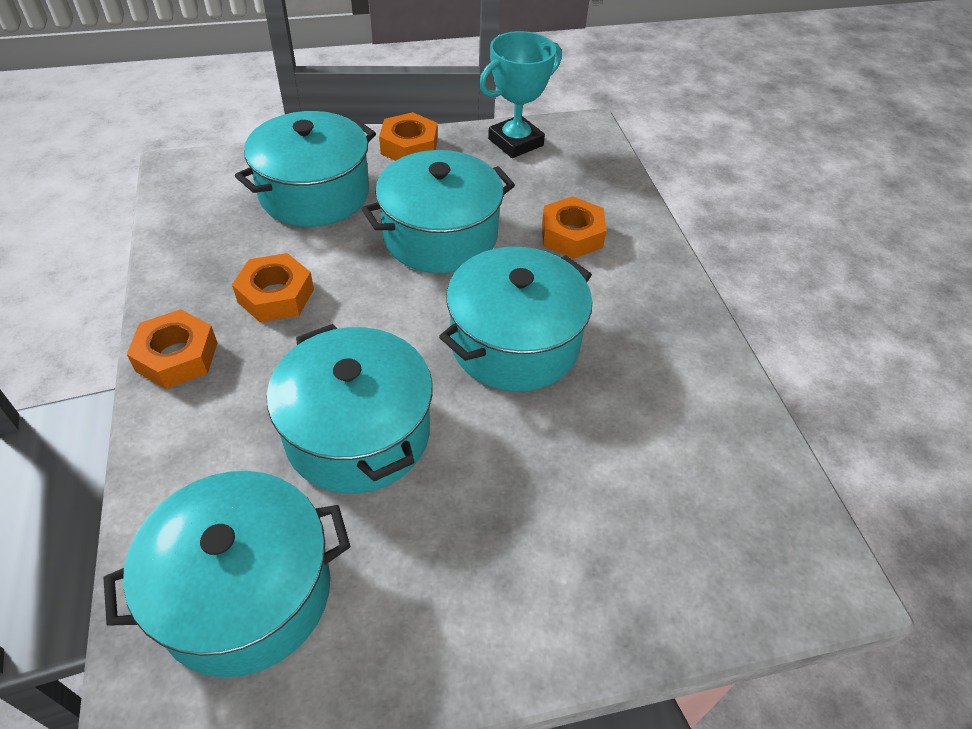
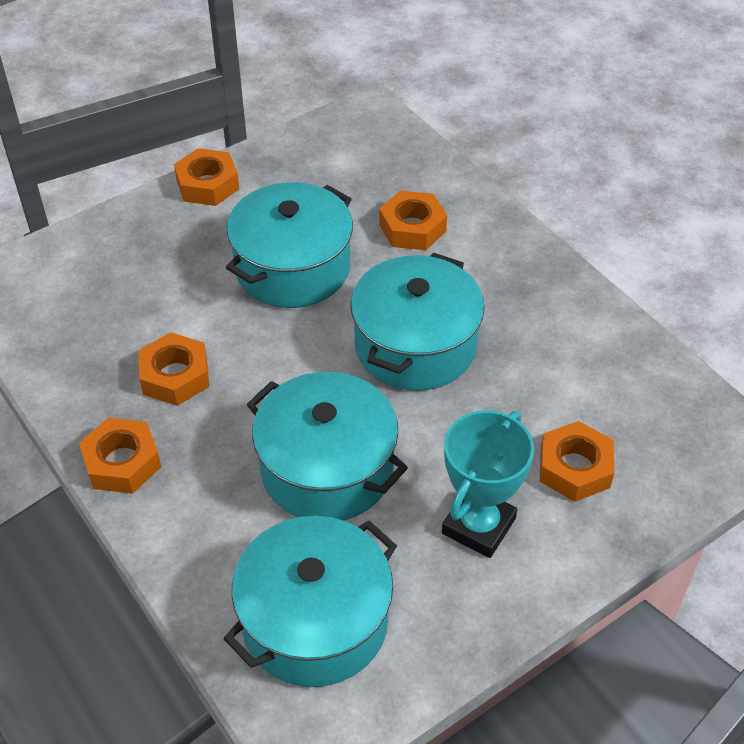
camera: 20 degrees left, 0 degrees up
(314, 193) = (145, 264): turquoise pot -> none
(515, 142) = (309, 147): turquoise trophy -> turquoise trophy (479, 526)
(616, 530) = (574, 468): none -> orange nut

